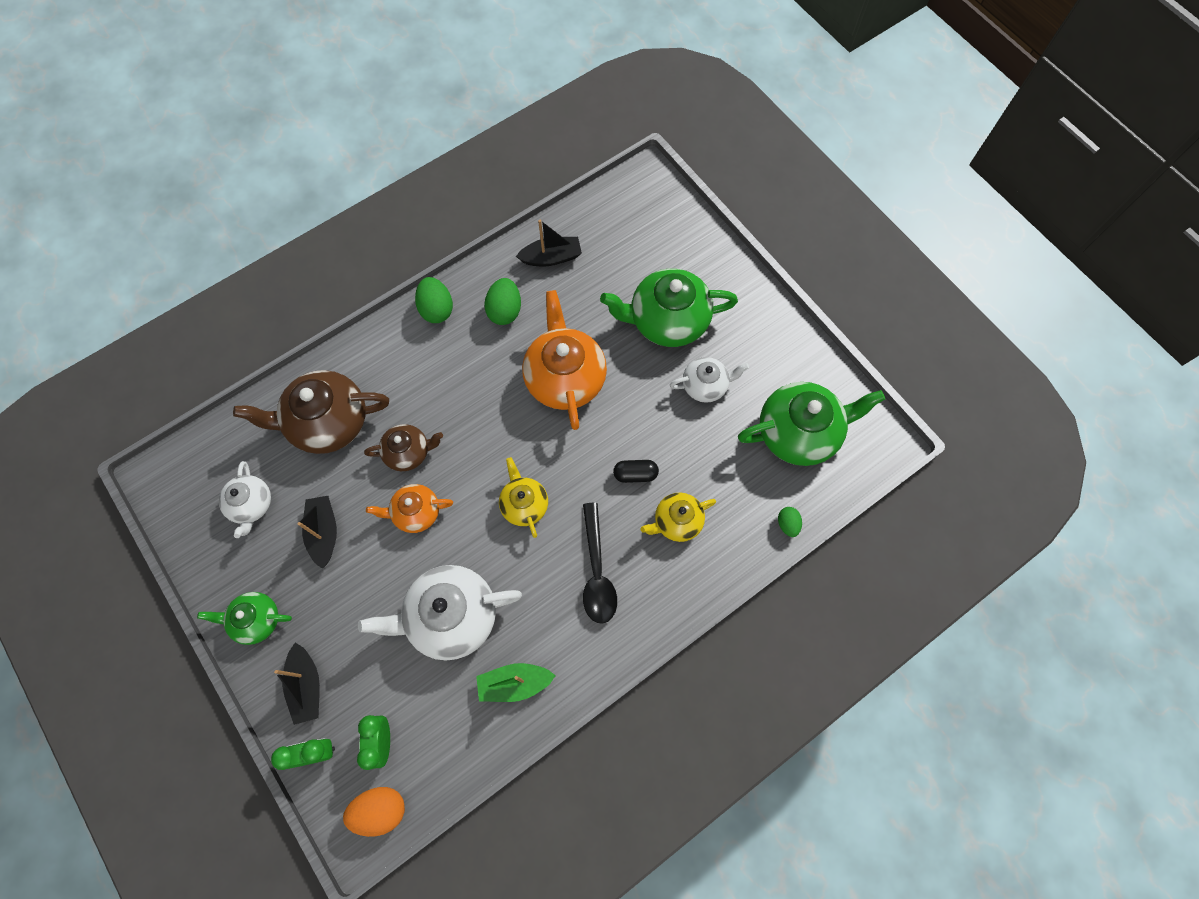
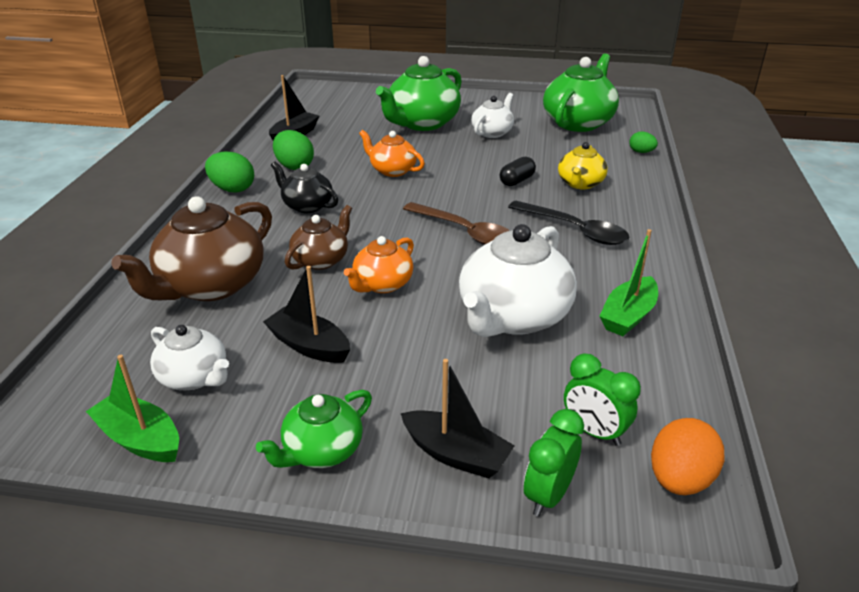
camera: 45 degrees left, 35 degrees down
(194, 531) = (140, 439): none -> green boat
(461, 376) = (307, 206): none -> black teapot
(524, 504) = (465, 232): yellow teapot -> brown spoon
(564, 377) = (392, 170): orange teapot -> orange teapot, size x0.56

